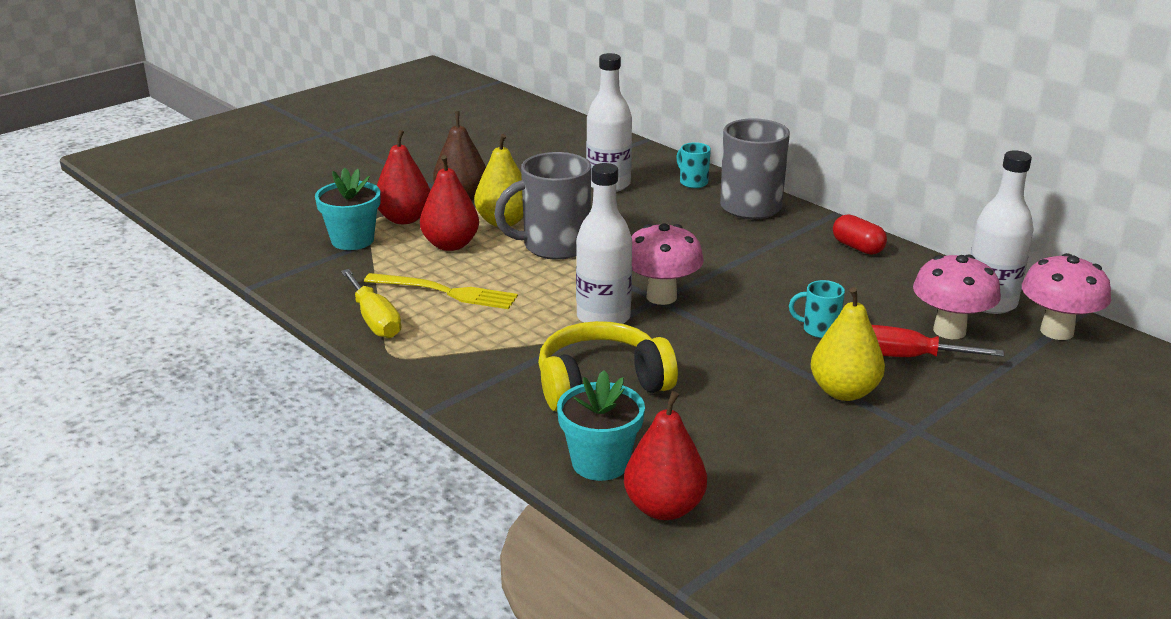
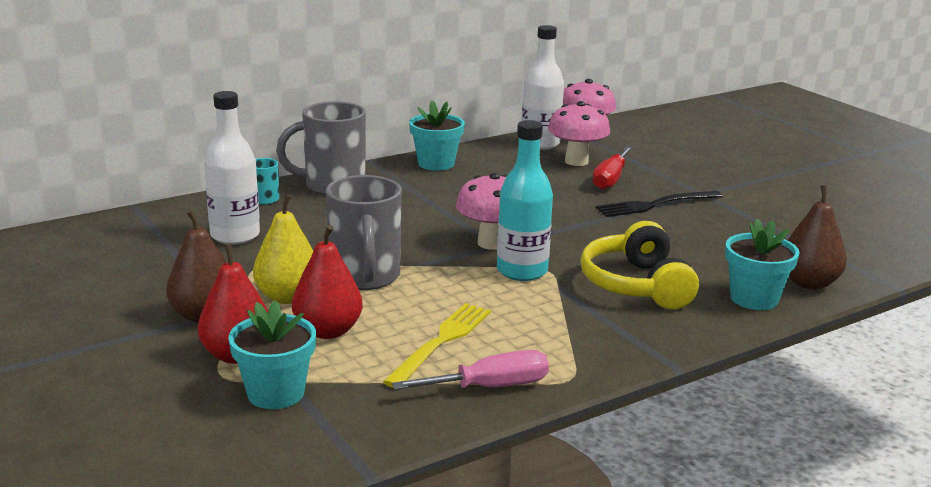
camera: 80 degrees left, 5 degrees down
(374, 320) = (490, 387): yellow screwdriver -> pink screwdriver
(603, 318) = (522, 271): white bottle -> turquoise bottle
(664, 508) = (809, 283): red pear -> brown pear
(819, 330) = (565, 197): turquoise mug -> none
(844, 391) = (655, 205): yellow pear -> black fork
(857, 247) = (436, 164): red capsule -> turquoise flower pot

